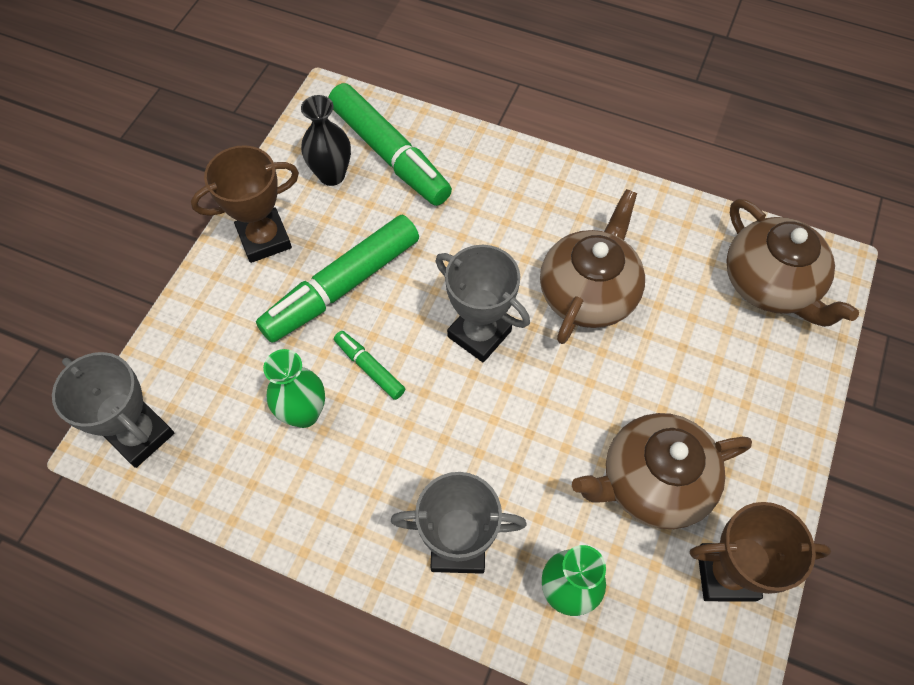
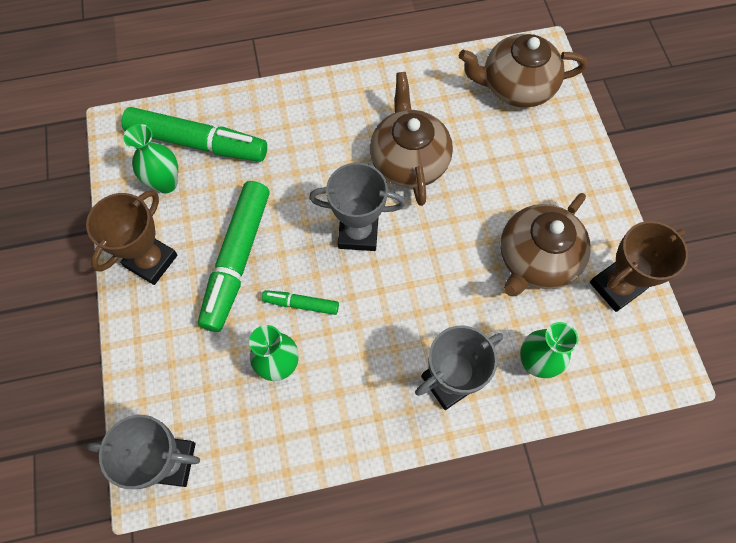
camera: 35 degrees left, 5 degrees up
(332, 175) = (166, 183): black vase -> green vase
(770, 284) = (516, 86): brown teapot -> brown teapot turned 150 degrees clockwise

